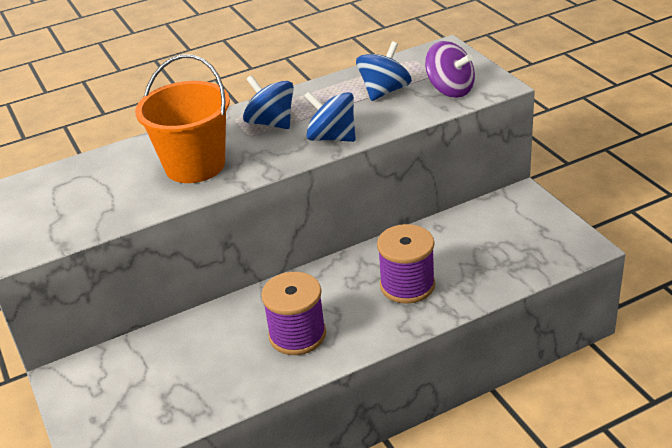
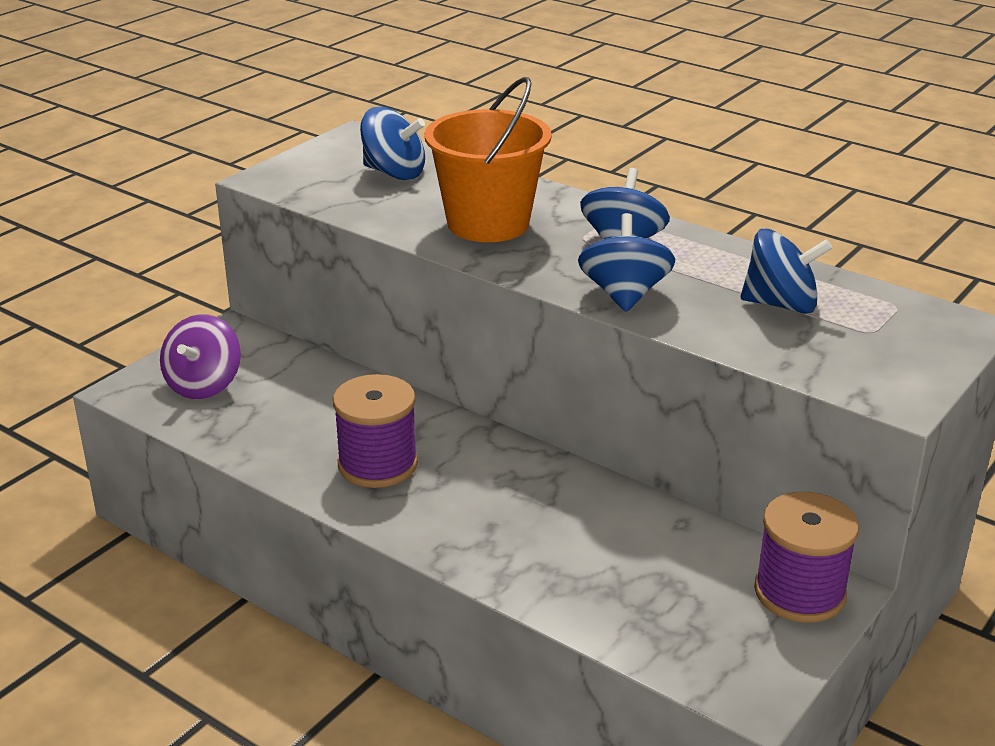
camera: 60 degrees right, 5 degrees down
(77, 189) = (394, 173): none -> blue spinning top
(407, 285) = (529, 528): purple spool -> purple spool (799, 592)
(450, 90) = (840, 357): purple spinning top -> purple spinning top (204, 385)

